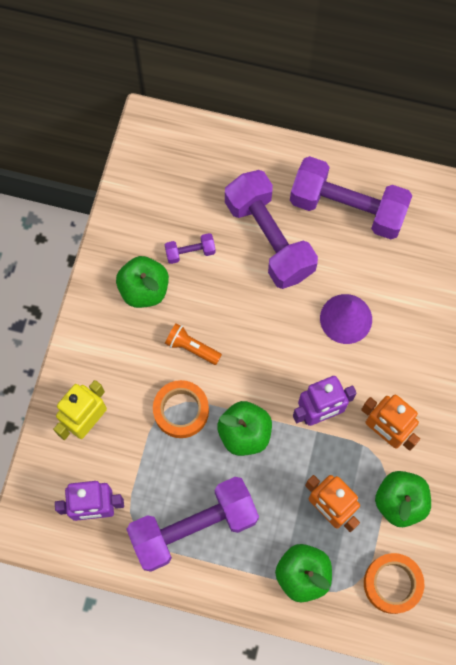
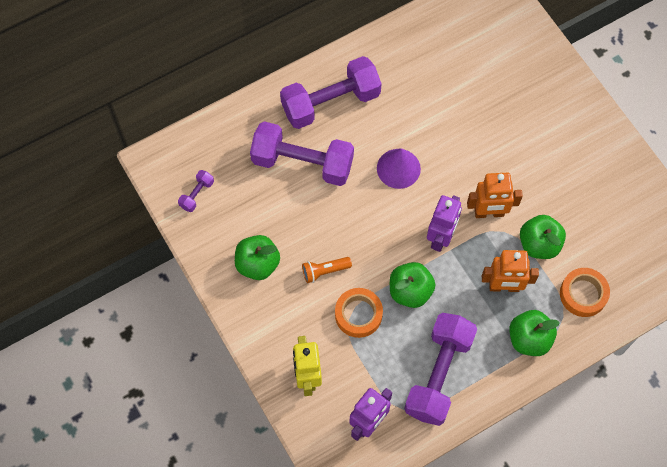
camera: 45 degrees left, 5 degrees down
(190, 252) = (262, 215): purple dumbbell -> purple dumbbell (197, 194)

